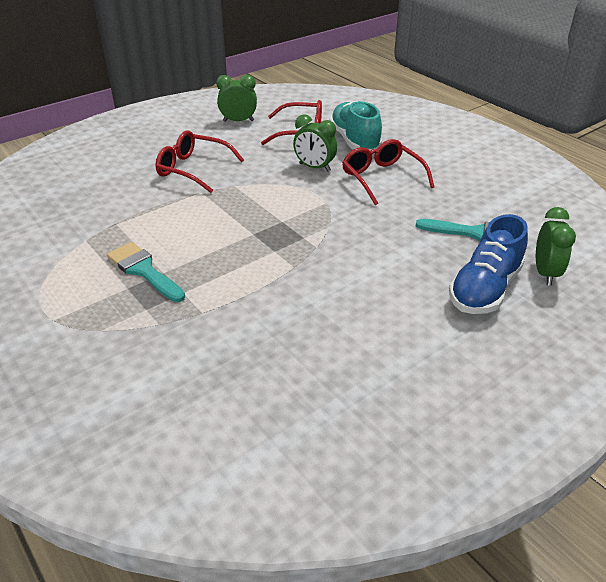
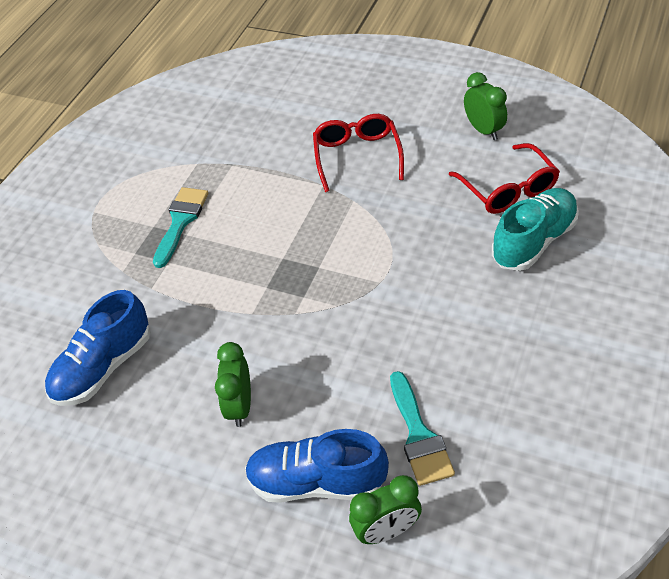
camera: 65 degrees right, 10 degrees up
(266, 372) = (103, 367): none -> blue shoe
(314, 167) = (441, 238): green clock -> green clock (240, 406)
(382, 178) = (468, 304): red glasses -> none

